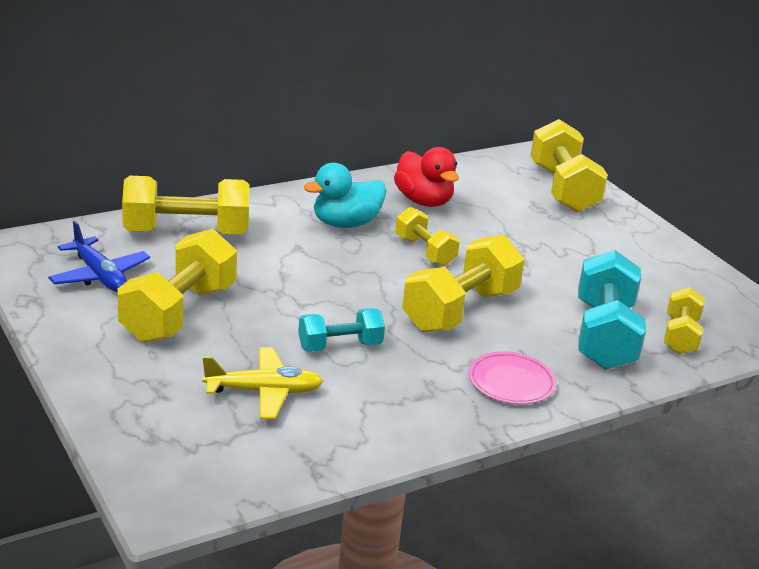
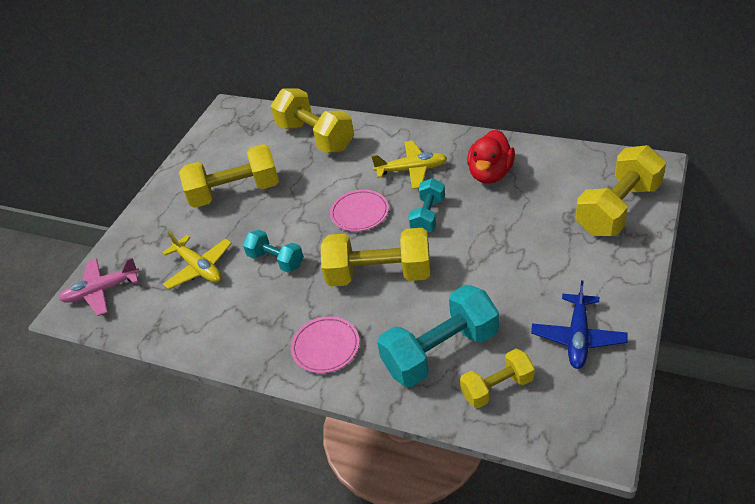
camera: 60 degrees right, 15 degrees up
(99, 276) = (236, 148): blue plane -> blue plane (578, 337)
(175, 471) = (101, 291): none -> pink plane
(345, 223) = (412, 170): turquoise duck -> yellow plane
(356, 275) = (359, 213): none -> pink plate
(425, 251) = (428, 216): yellow dumbbell -> turquoise dumbbell

